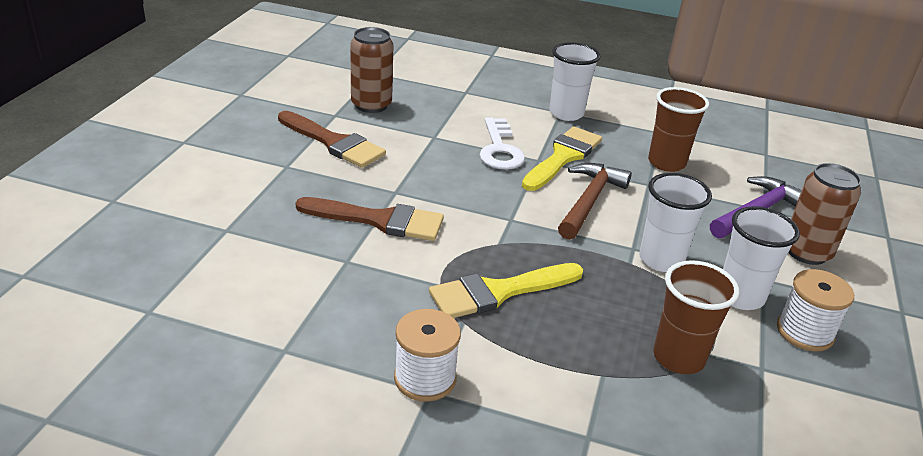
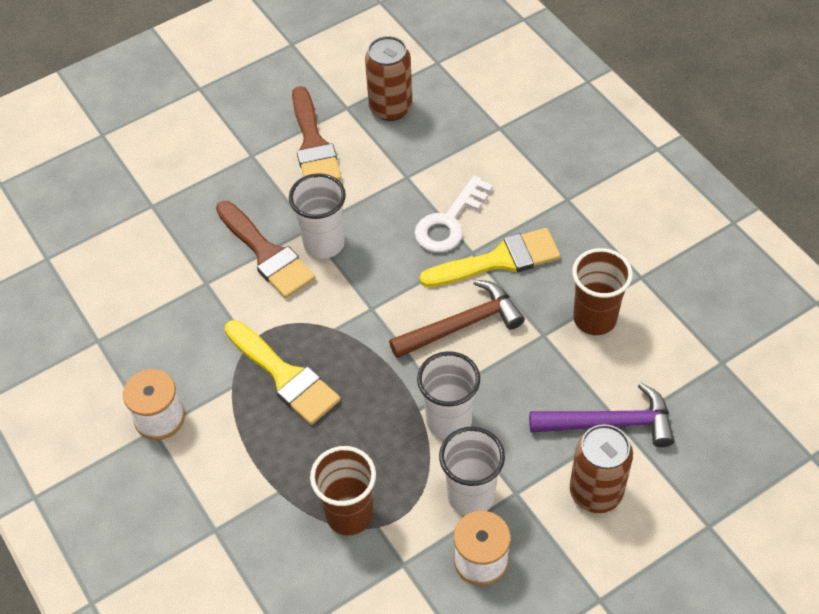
camera: 45 degrees right, 20 degrees up
(499, 292) = (284, 375): yellow brush -> yellow brush turned 150 degrees counterclockwise
(566, 113) = (569, 204): white cup -> white cup (324, 243)

